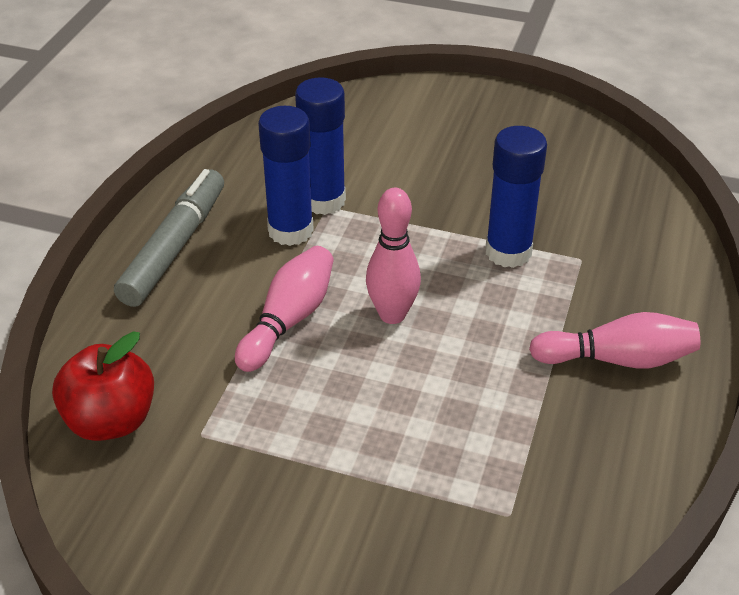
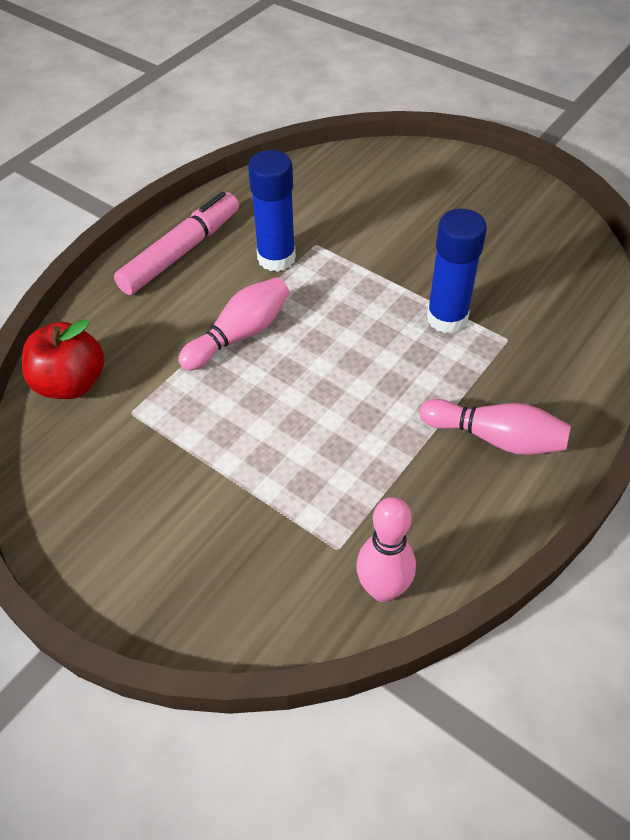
camera: 20 degrees right, 10 degrees up
(174, 248) = (180, 252): grey marker -> pink marker
(323, 201) = (314, 238): blue glue stick -> none
(392, 314) = (324, 350): pink bowling pin -> pink bowling pin (383, 589)

